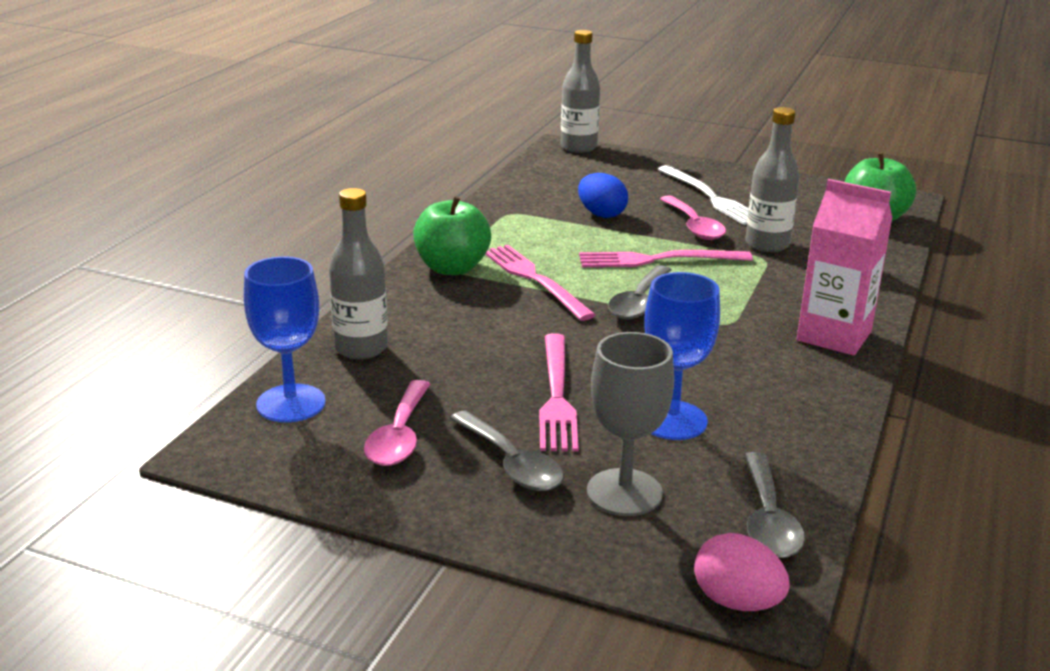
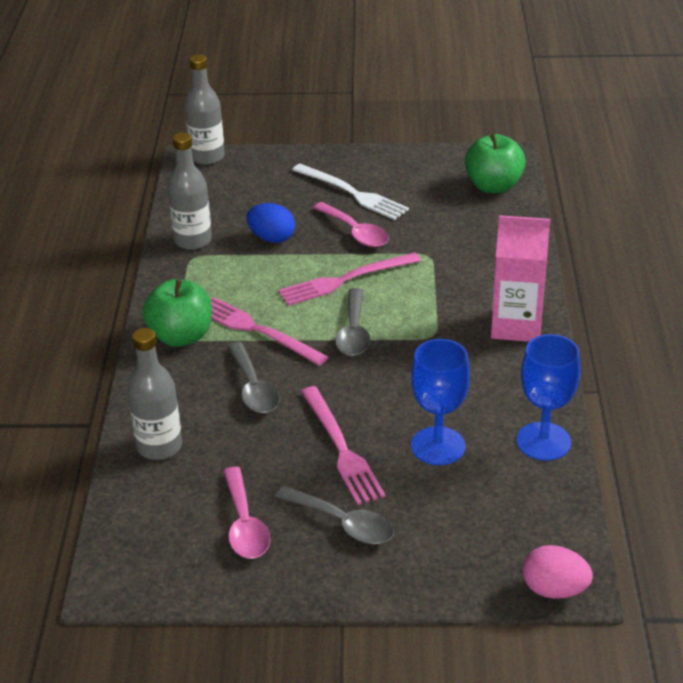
camera: 20 degrees left, 10 degrees up
(291, 403) = (139, 520): blue goblet -> blue goblet (543, 441)
(624, 492) = (437, 523): grey goblet -> none
(767, 244) = (423, 238): grey bottle -> grey bottle (193, 240)
(768, 519) = (544, 515): grey spoon -> grey spoon (253, 388)

